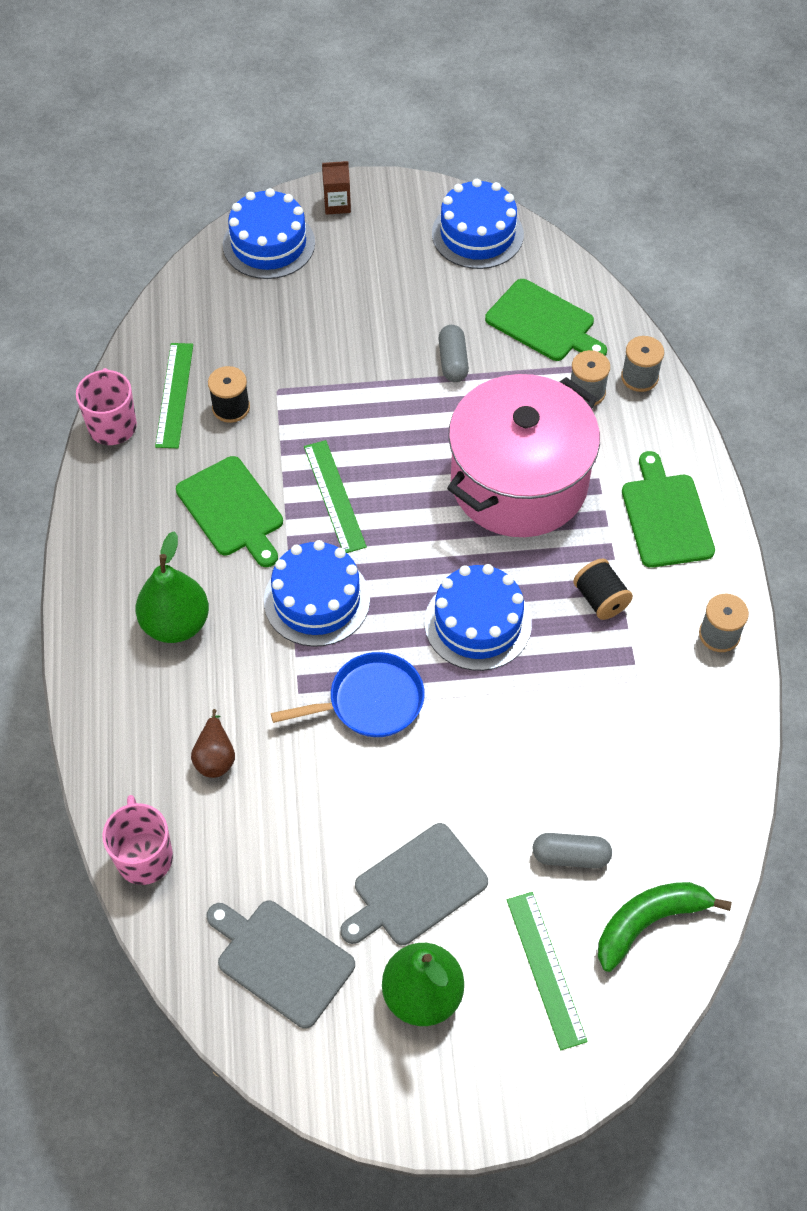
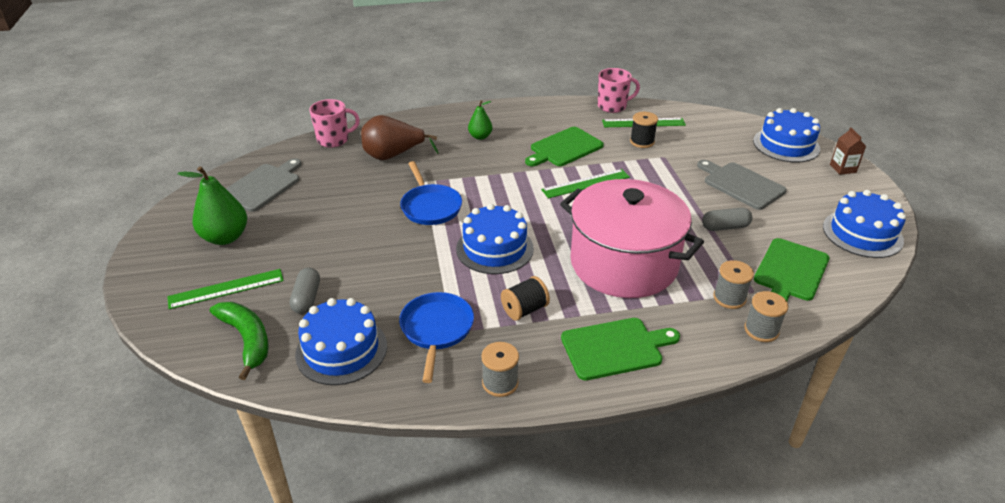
camera: 85 degrees right, 20 degrees down
(176, 624) = (480, 137): green pear -> green pear, size x0.58
(215, 757) = (393, 156): brown pear -> brown pear, size x1.73
(317, 600) = (504, 182): blue cake -> blue cake (341, 350)
(415, 887) = (297, 231): grey cutting board -> grey cutting board (741, 184)
(634, 697) = (436, 330): none -> blue pan

